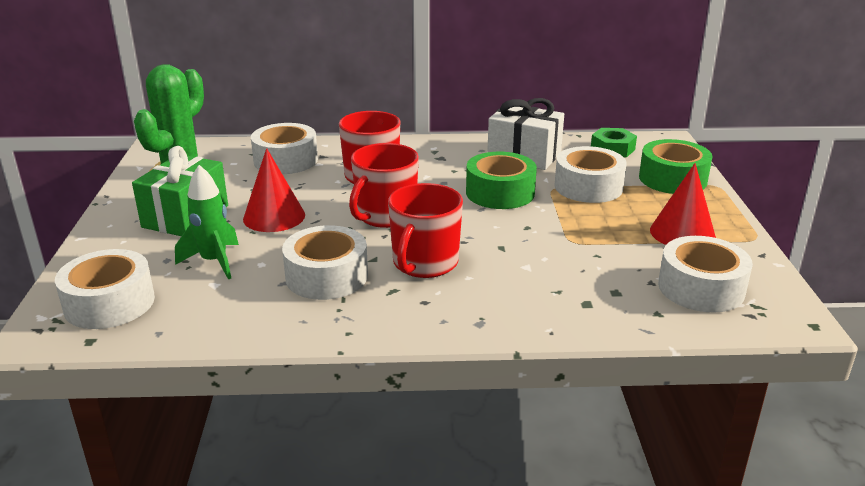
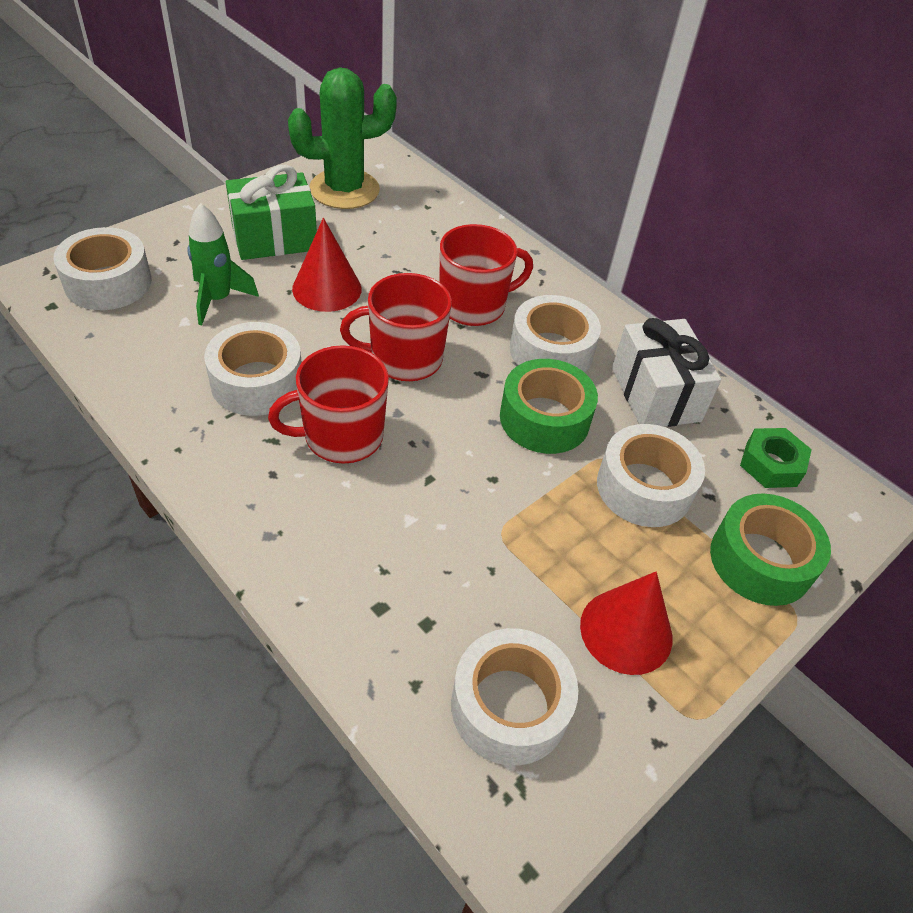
camera: 45 degrees right, 20 degrees up
(285, 160) = (437, 233): white tape -> white tape (551, 351)

